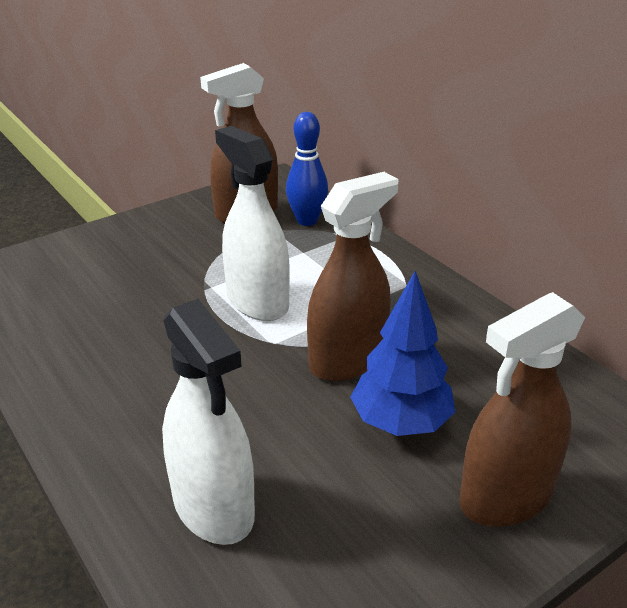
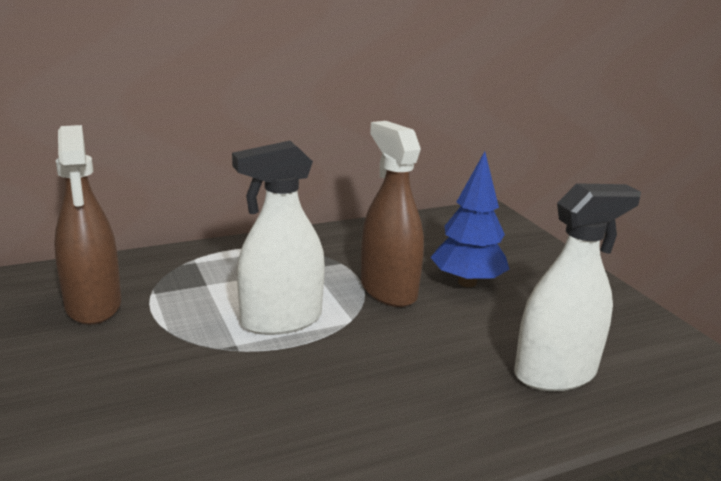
camera: 80 degrees left, 10 degrees down
(307, 220) = (146, 273): blue bowling pin -> none
(506, 497) = (537, 263): brown spray bottle -> none

